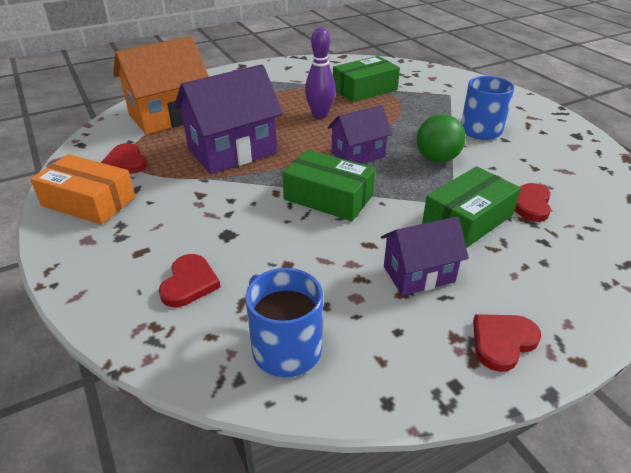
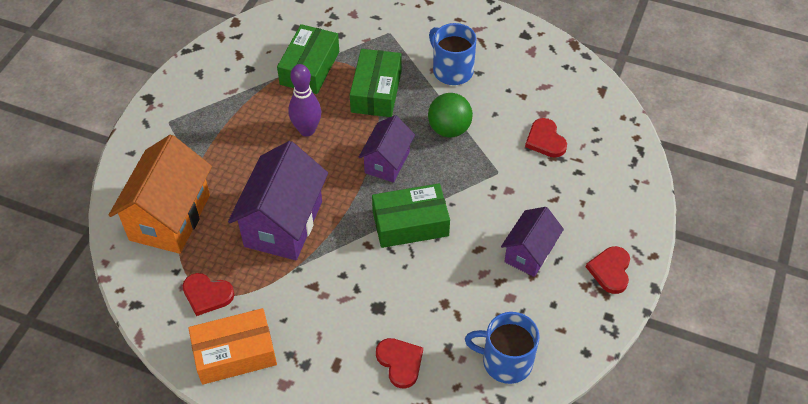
camera: 40 degrees left, 15 degrees up
(467, 219) = (519, 182): green box -> green box (376, 91)

